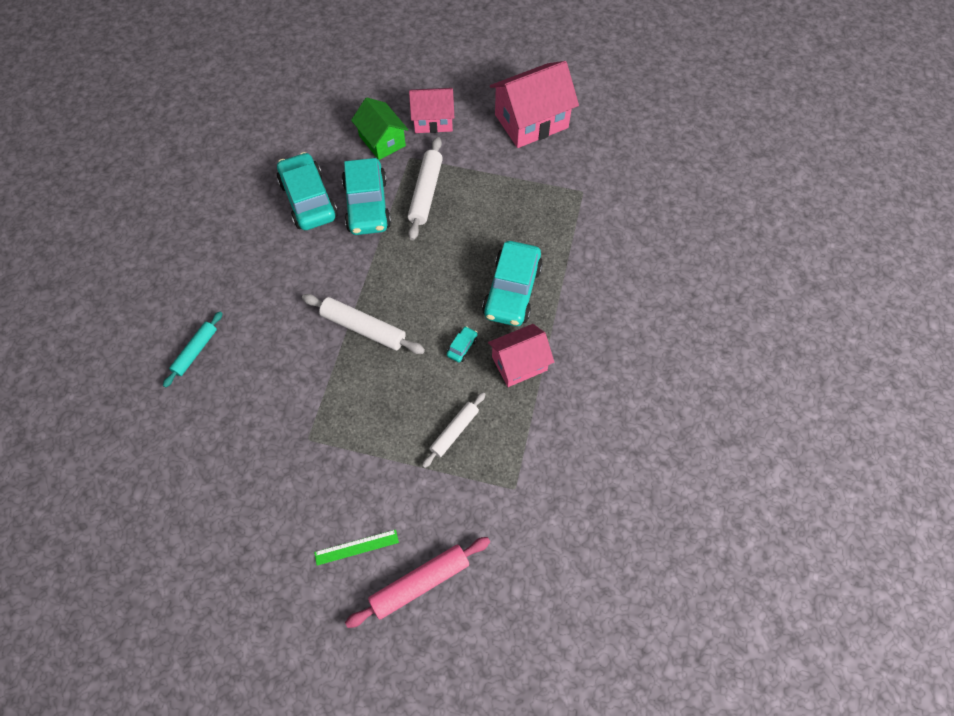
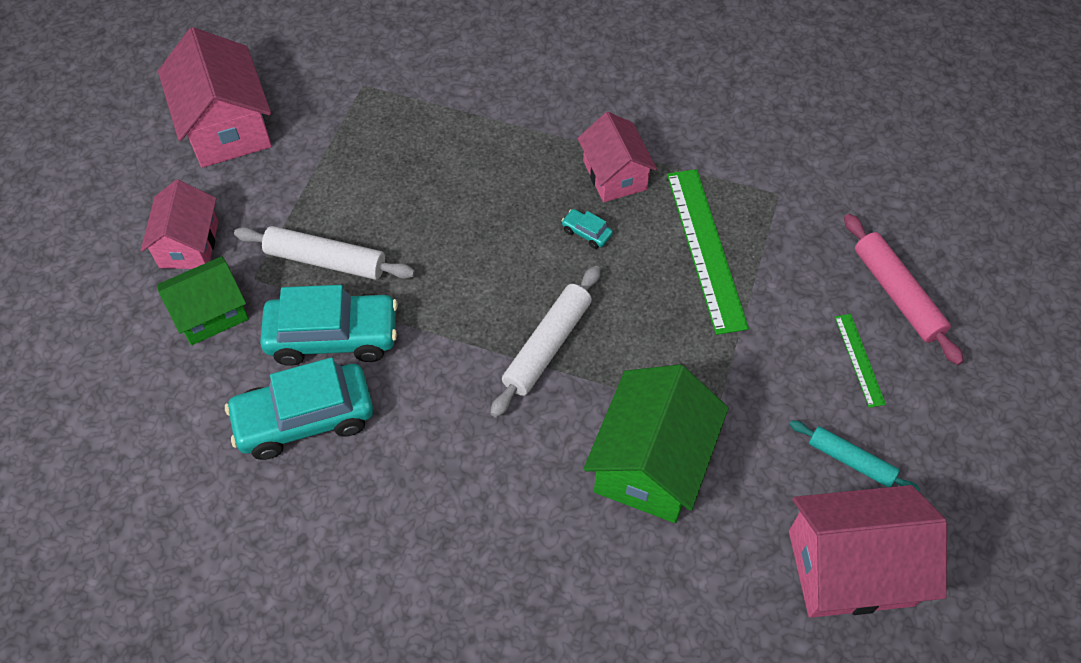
camera: 85 degrees left, 5 degrees down
(188, 530) = (850, 567): none -> pink house
(195, 351) = (567, 577): turquoise rolling pin -> turquoise rolling pin (851, 460)
(272, 398) = (651, 463): none -> green house
(454, 431) = (705, 249): white rolling pin -> green ruler
(512, 291) = (508, 173): turquoise car -> none

